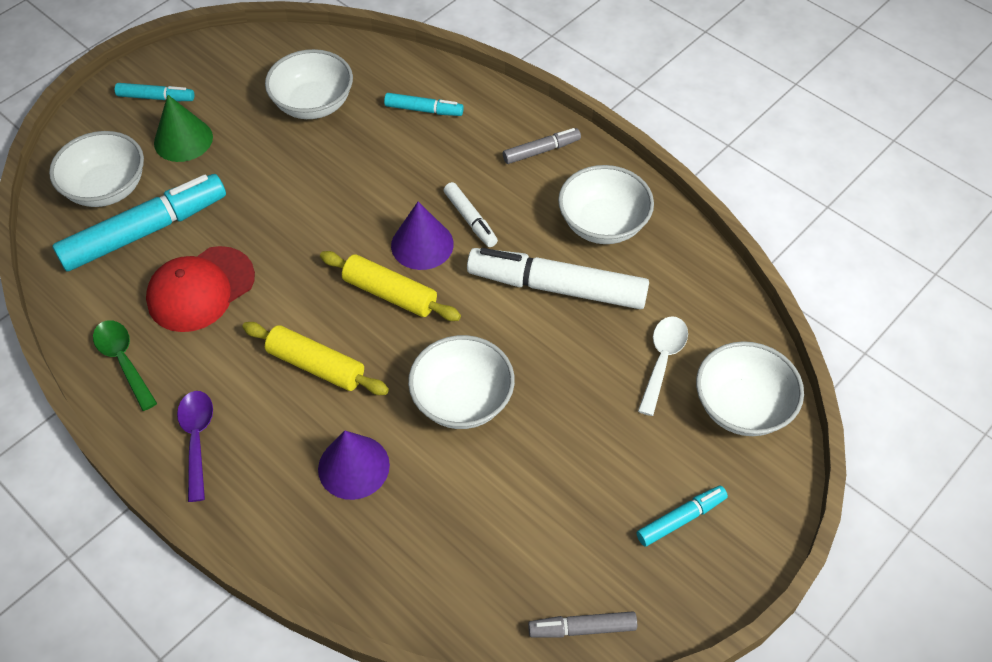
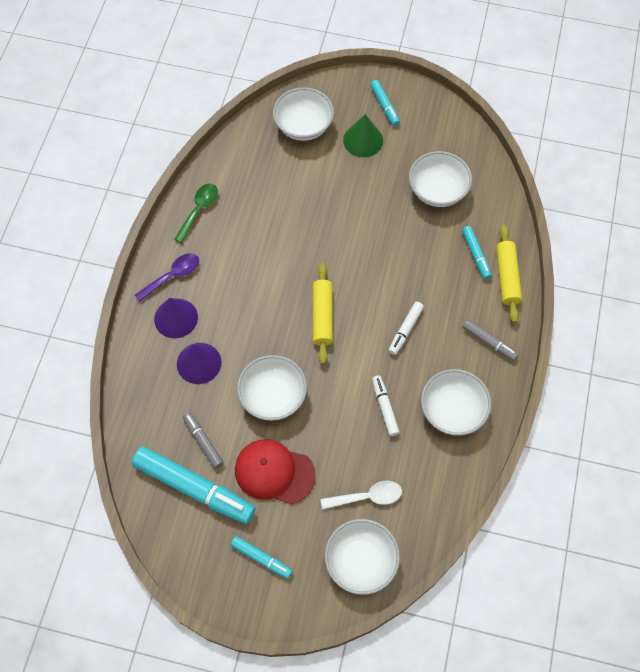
camera: 60 degrees right, 10 degrees up
(145, 231) = (286, 165): turquoise marker -> turquoise marker (194, 488)
(201, 289) = (265, 217): red cap -> red cap (274, 472)
(316, 365) = (251, 306): yellow rolling pin -> yellow rolling pin (507, 277)
(422, 244) = (369, 313): purple cone -> purple cone (176, 318)
(557, 287) = (385, 407): white marker -> white marker, size x0.49
(582, 628) = (165, 534): grey marker -> grey marker (203, 441)

